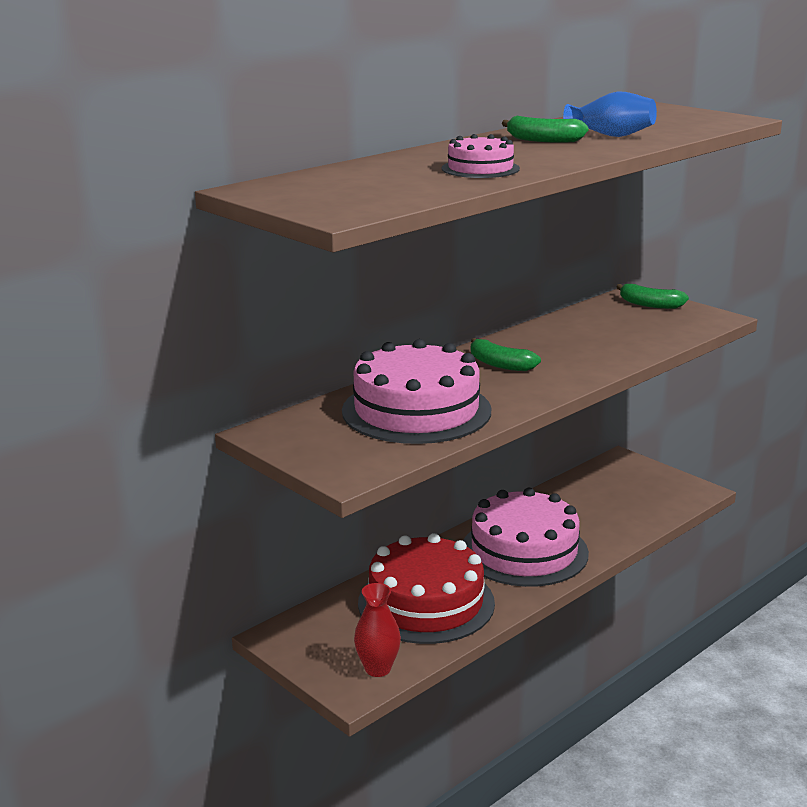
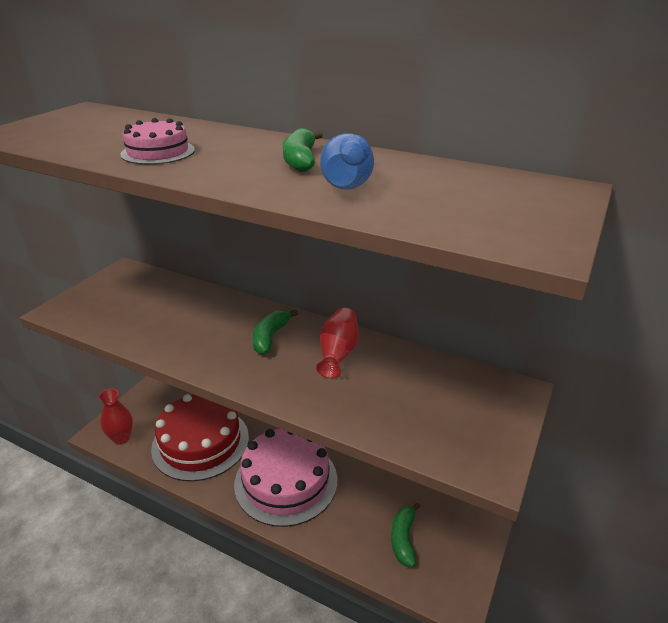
camera: 70 degrees right, 10 degrees up
(416, 410) = (166, 316): pink cake -> none
(547, 341) = (338, 353): none -> red vase
(650, 305) = (491, 406): green banana -> green banana (403, 539)

